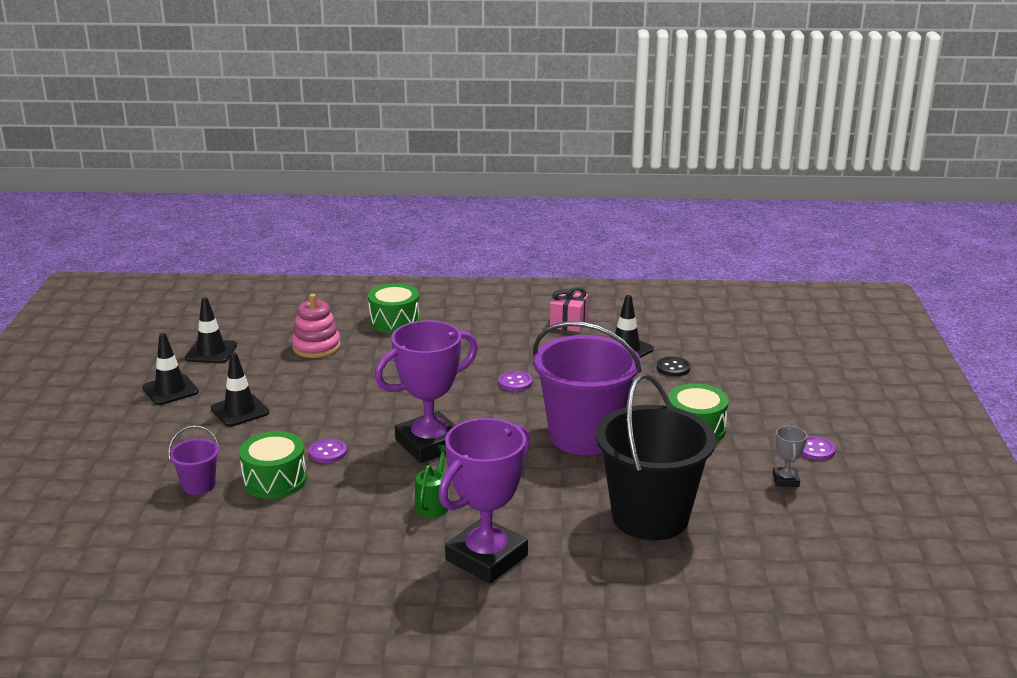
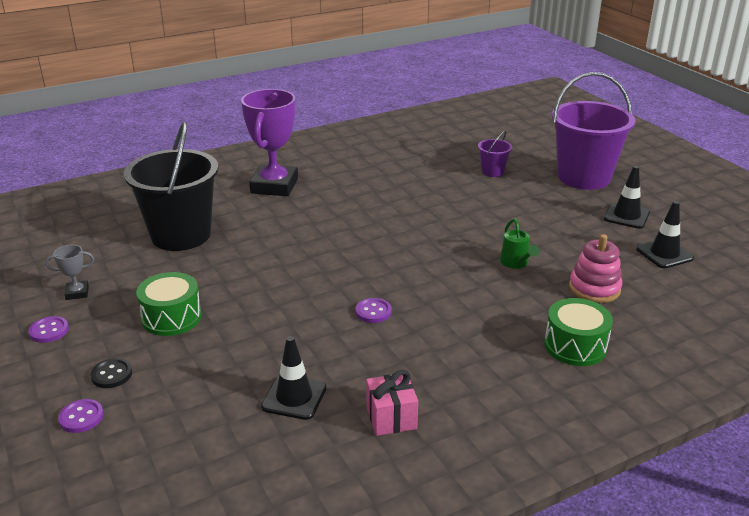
camera: 150 degrees right, 5 degrees up
(240, 411) = (551, 217): black traffic cone -> none
(275, 480) = (453, 186): green drum -> none
(328, 452) = (446, 210): purple button -> purple button (81, 417)
(430, 444) = (384, 236): purple trophy -> none
(433, 504) = (336, 202): green watering can -> green watering can (516, 263)
(584, 436) = (269, 279): purple bucket -> purple bucket (584, 177)
(673, 368) = (225, 387): black button -> black button (111, 374)
(785, 480) = (77, 293): grey trophy -> grey trophy turned 75 degrees counterclockwise

